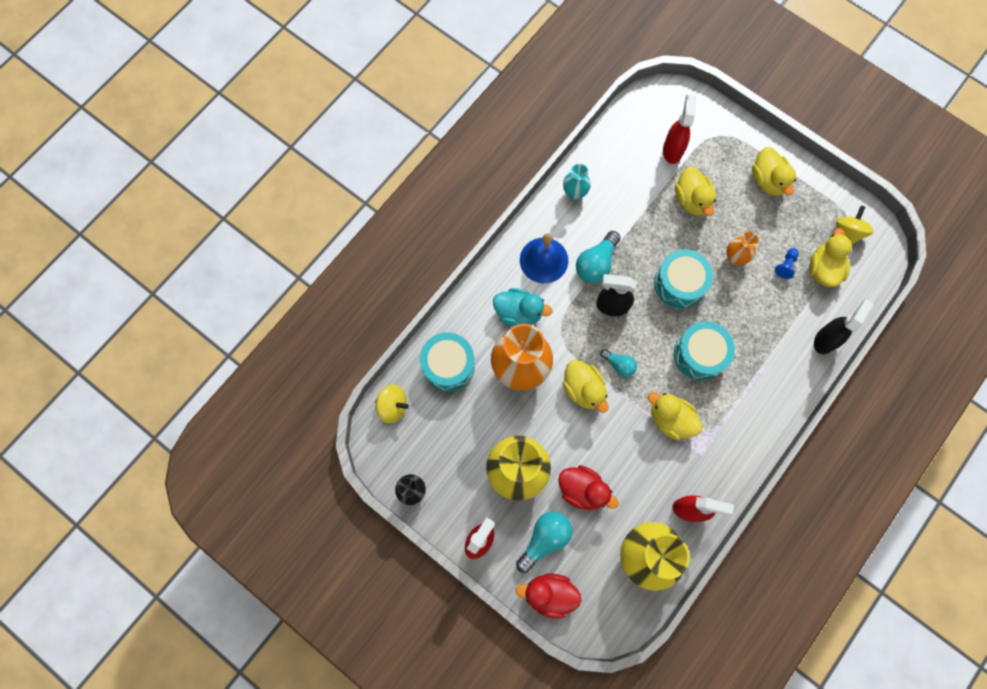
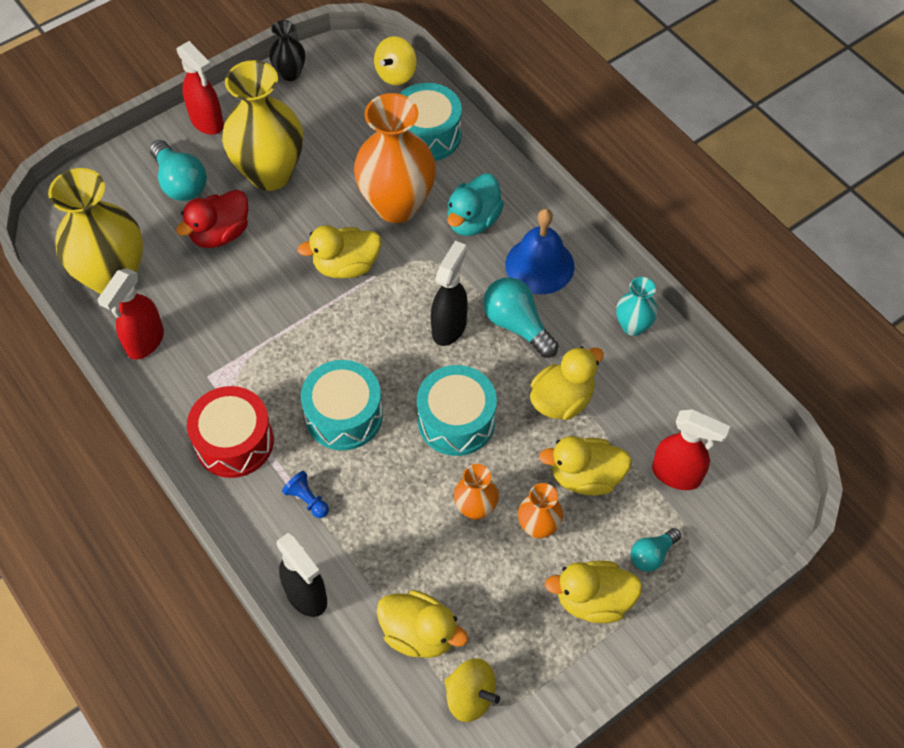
camera: 105 degrees right, 15 degrees down
(549, 594) = (117, 172): red duck -> none
(619, 365) = (364, 314): turquoise light bulb -> turquoise light bulb (652, 555)
(670, 419) = (269, 354): yellow duck -> yellow duck (562, 400)
(734, 219) = (538, 527): none -> orange vase
(743, 419) = (234, 442): none -> red drum
(785, 265) = (441, 577): blue pawn -> blue pawn (307, 500)

